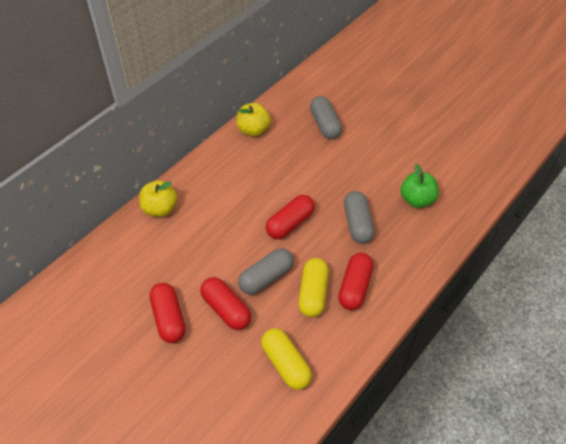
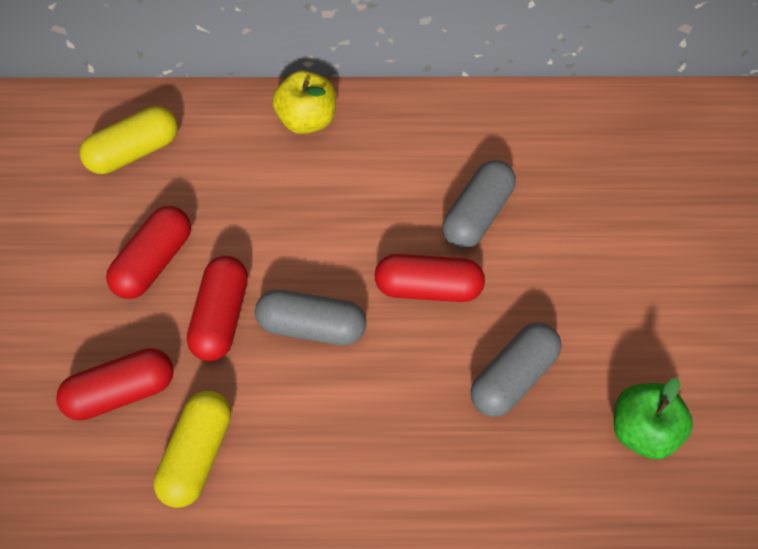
camera: 50 degrees right, 10 degrees up
(253, 130) = (545, 117): yellow apple -> none
(313, 293) = (338, 405): yellow capsule -> yellow capsule (134, 151)
(325, 125) = (654, 197): grey capsule -> grey capsule (477, 214)
(355, 287) = (396, 454): red capsule -> red capsule (121, 391)

